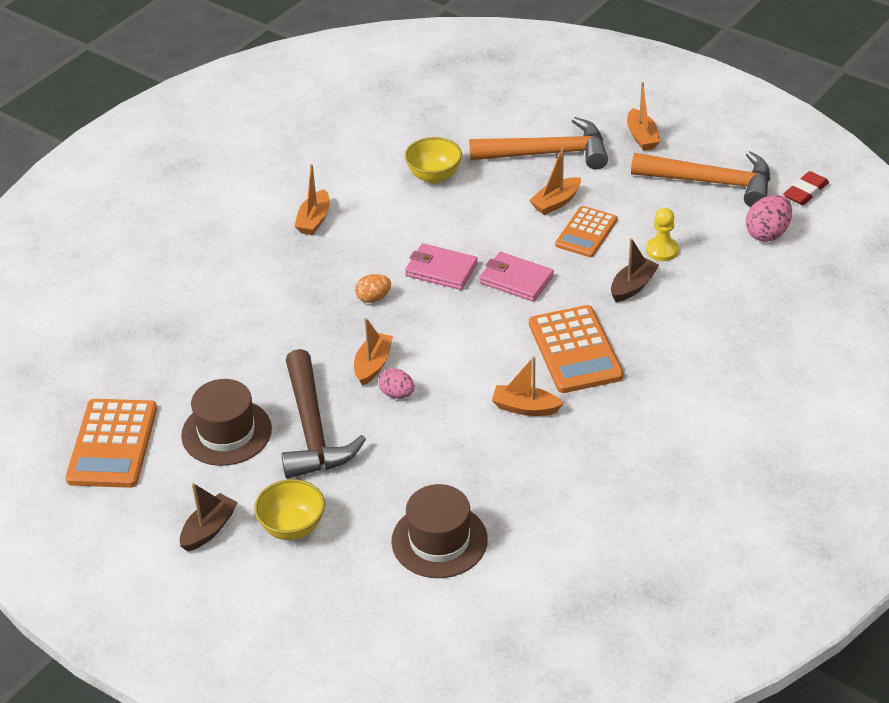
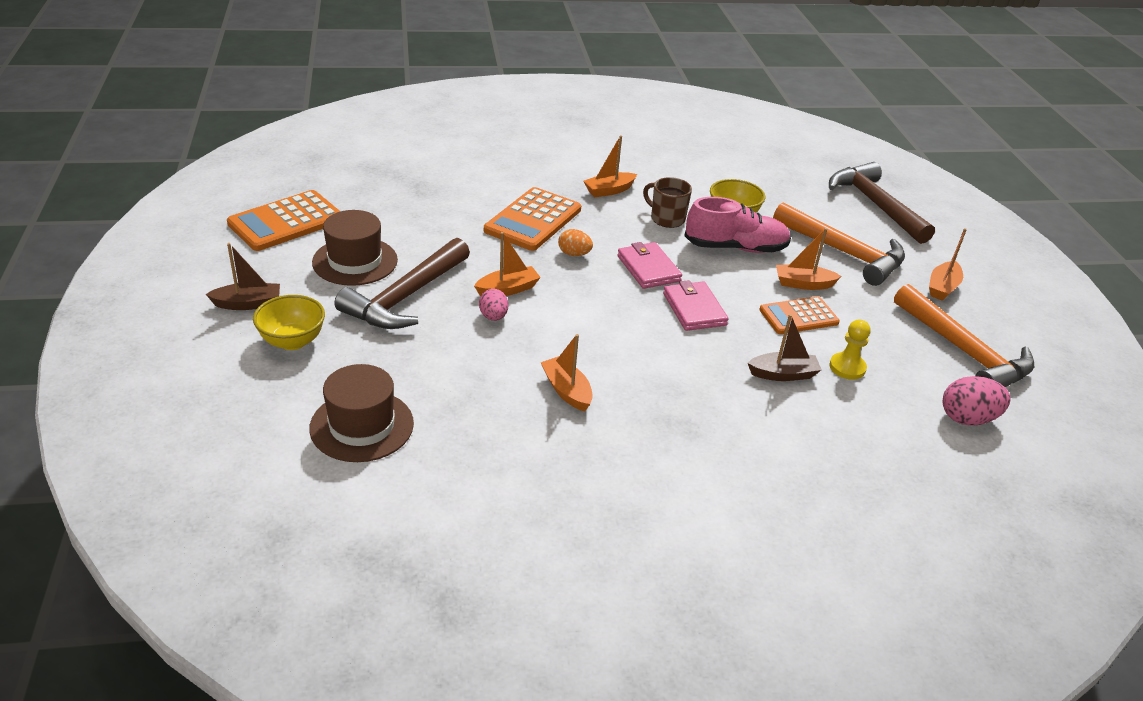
camera: 40 degrees right, 5 degrees down
(392, 214) = (667, 218): none -> brown mug
(473, 205) = (735, 248): none -> pink shoe
(515, 91) = (875, 205): none -> brown hammer
(575, 350) = (667, 382): orange calculator -> orange calculator (533, 220)
(805, 192) = (1053, 413): red eraser -> none

